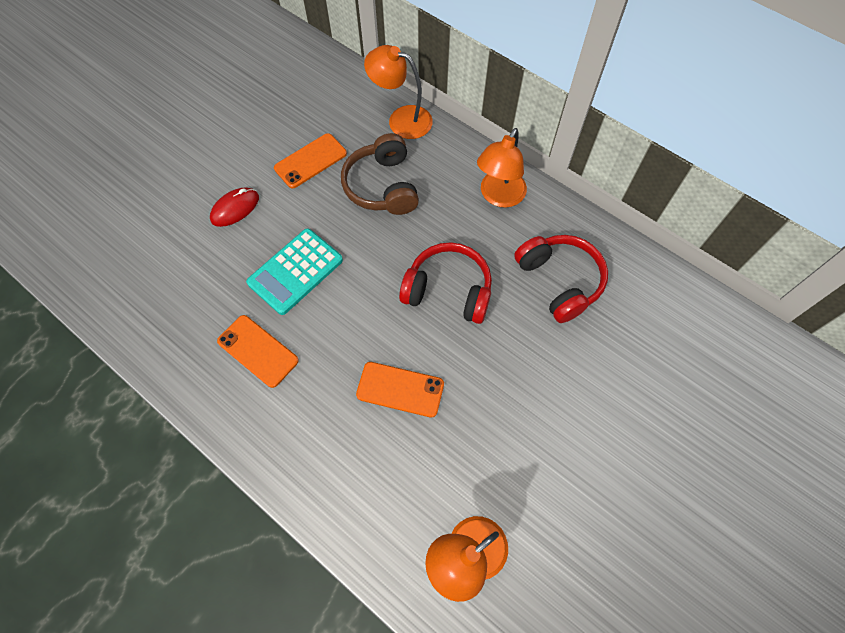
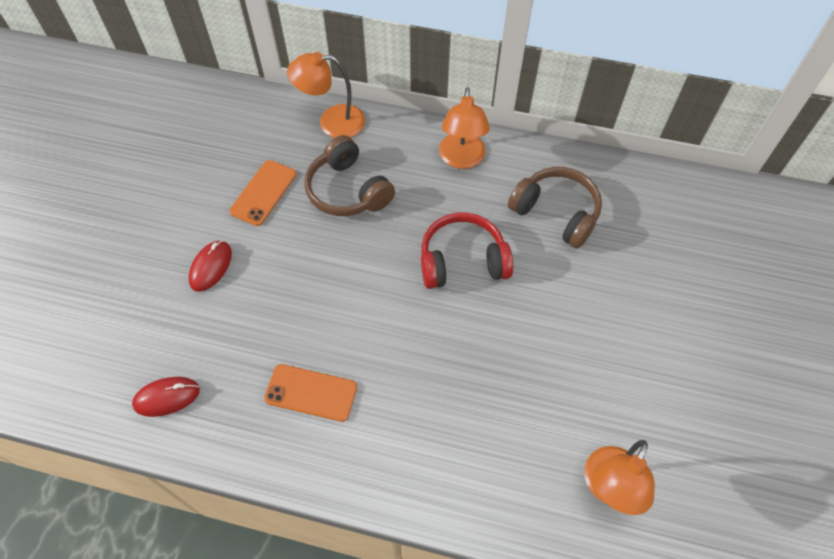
camera: 25 degrees left, 5 degrees down
(145, 304) = (167, 397): none -> red mouse
(295, 271) = (307, 302): turquoise calculator -> none
(400, 389) = (468, 368): orange phone -> none
(559, 281) = (556, 213): red headphones -> brown headphones

